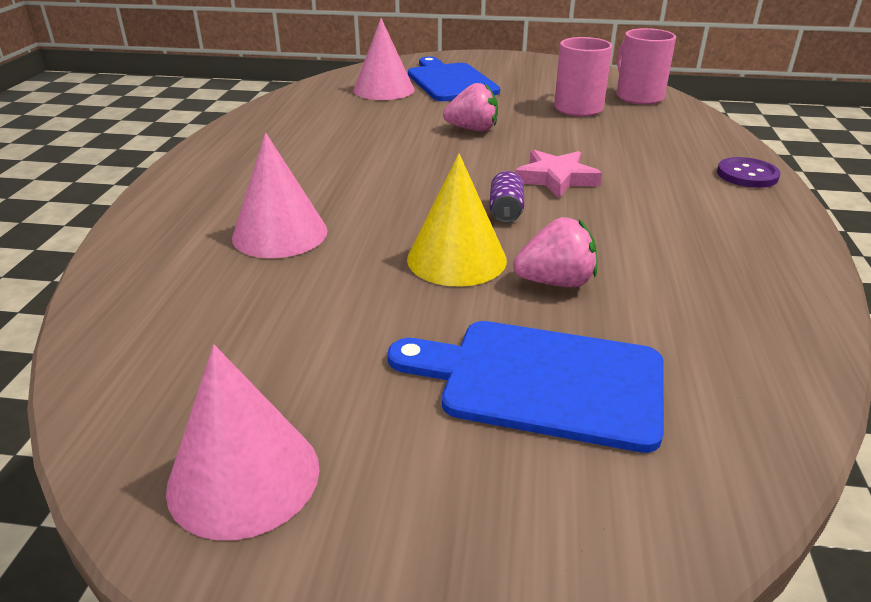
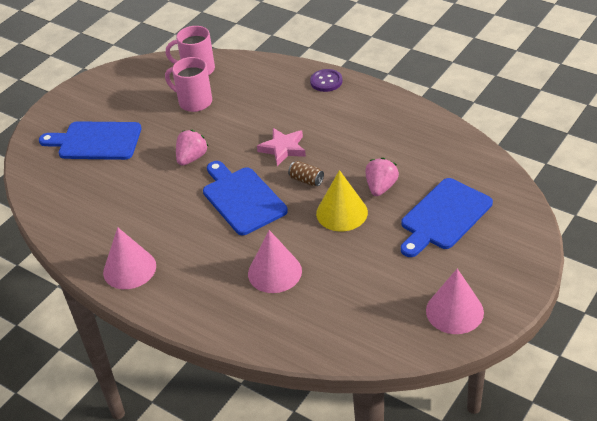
camera: 60 degrees left, 10 degrees up
(384, 90) = (84, 179): pink cone -> pink cone (129, 269)
(422, 175) = (242, 199): none -> blue cutting board
(506, 211) = (306, 180): purple can -> brown can

